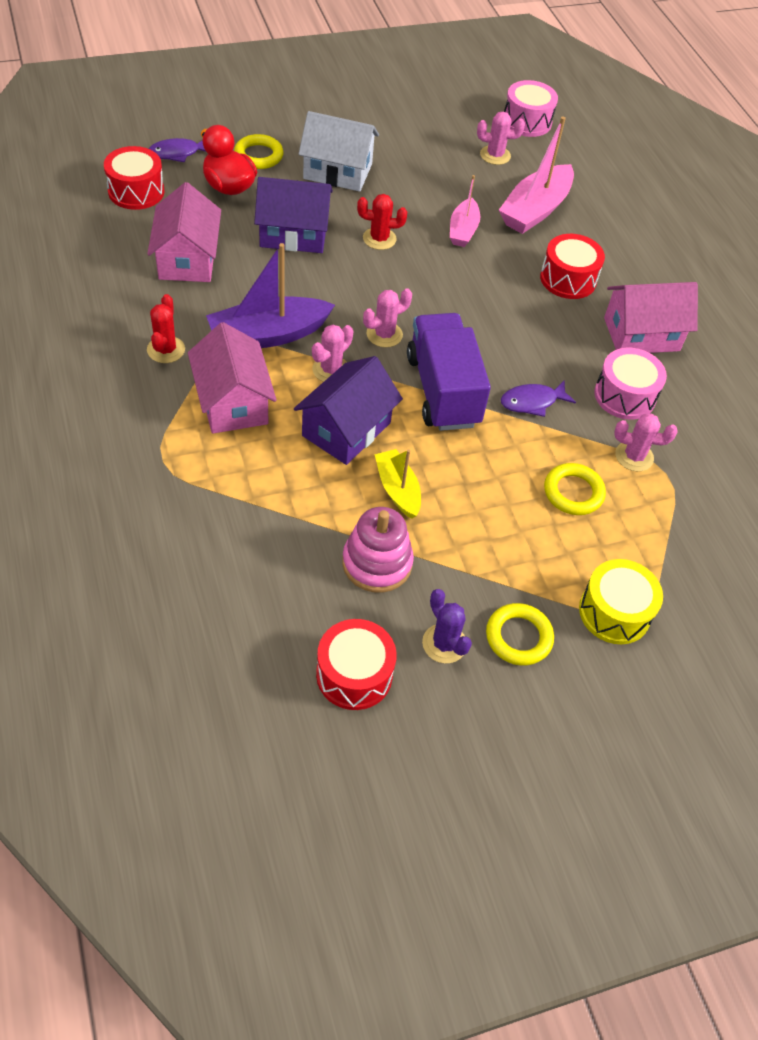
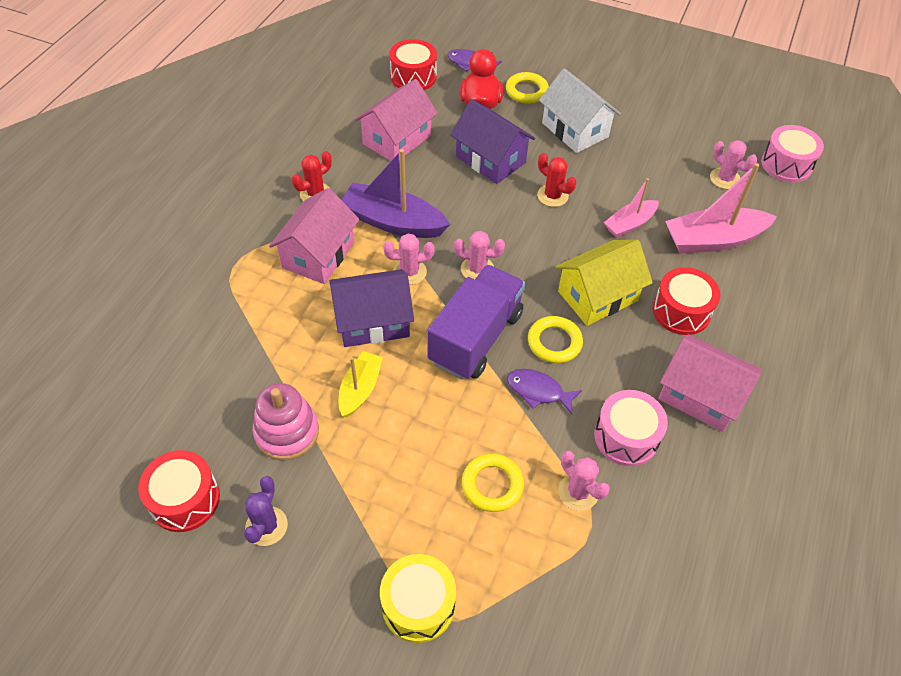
camera: 45 degrees right, 0 degrees up
(498, 302) = (597, 296): none -> yellow house
(518, 637) = (323, 564): yellow ring -> yellow ring (554, 342)

